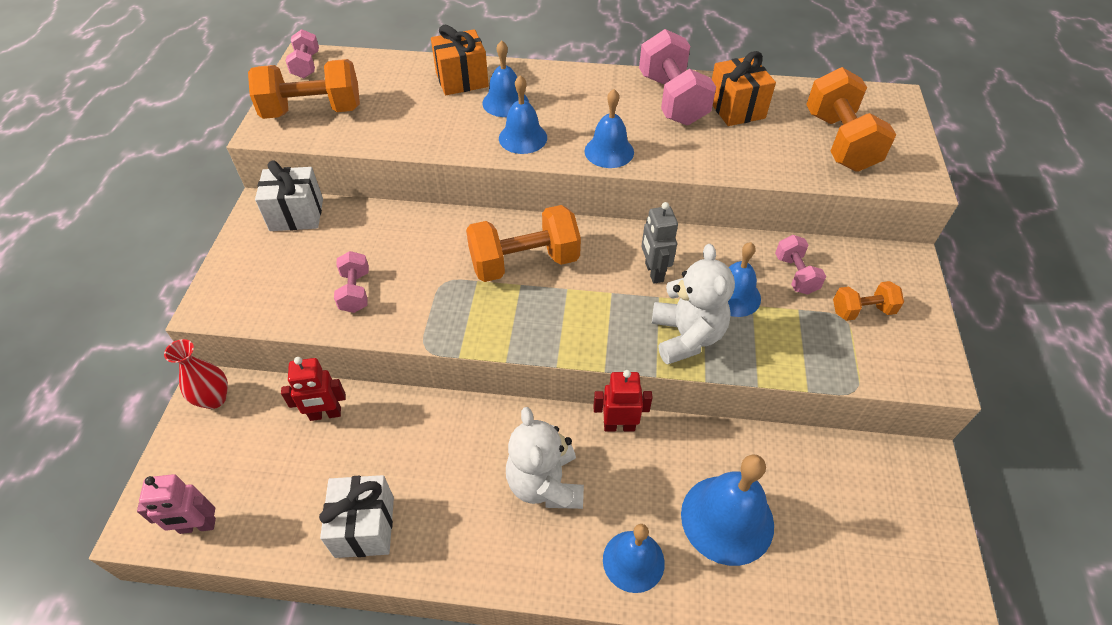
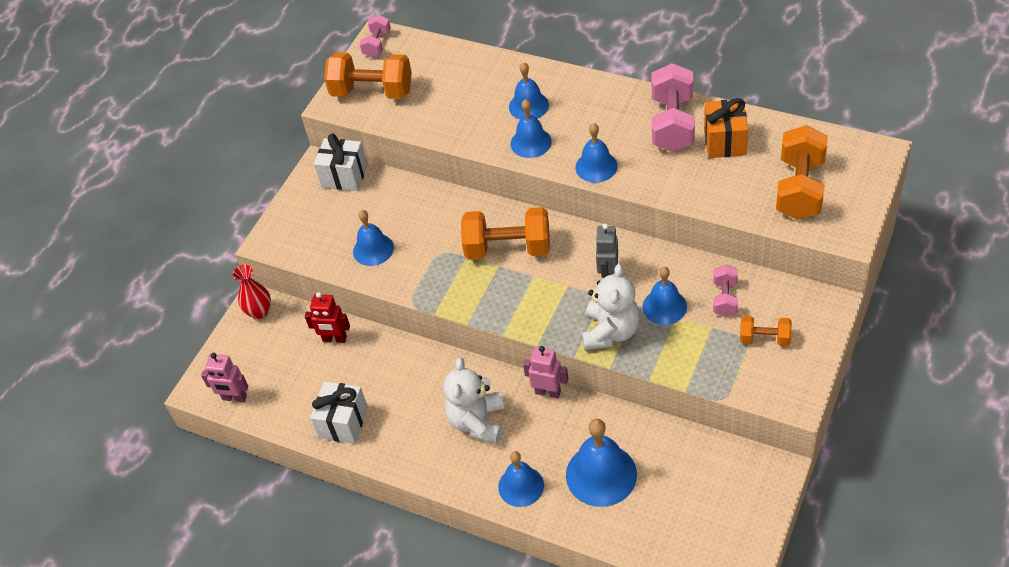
camera: 25 degrees right, 0 degrees up
(355, 292) = (373, 249): pink dumbbell -> blue bell
(462, 80) = (500, 77): orange gift -> none
(619, 426) = (548, 392): red robot -> pink robot

